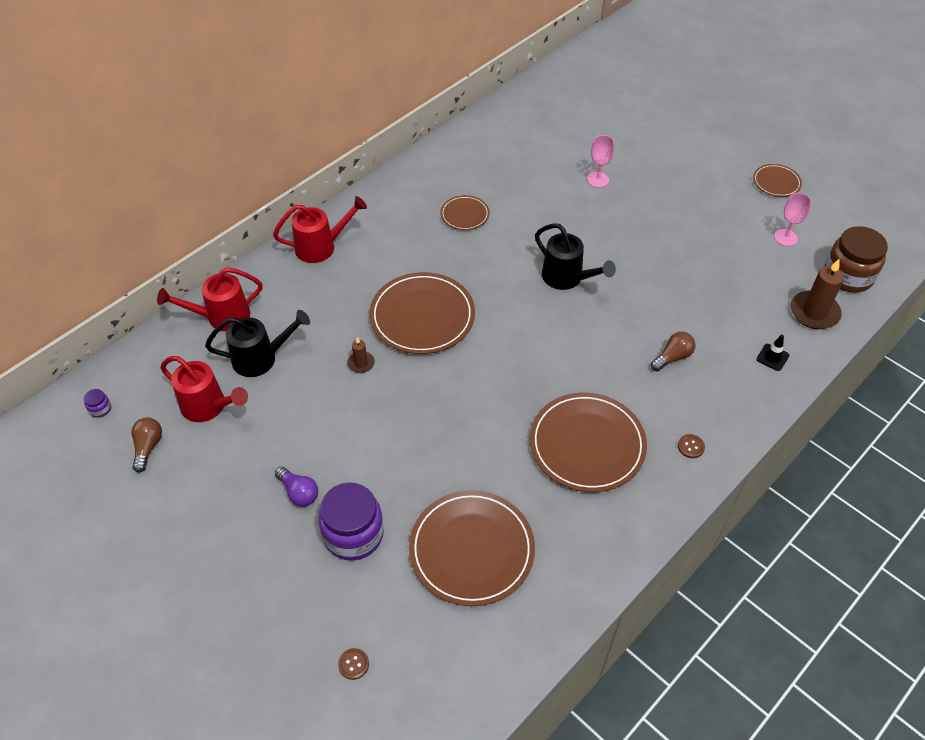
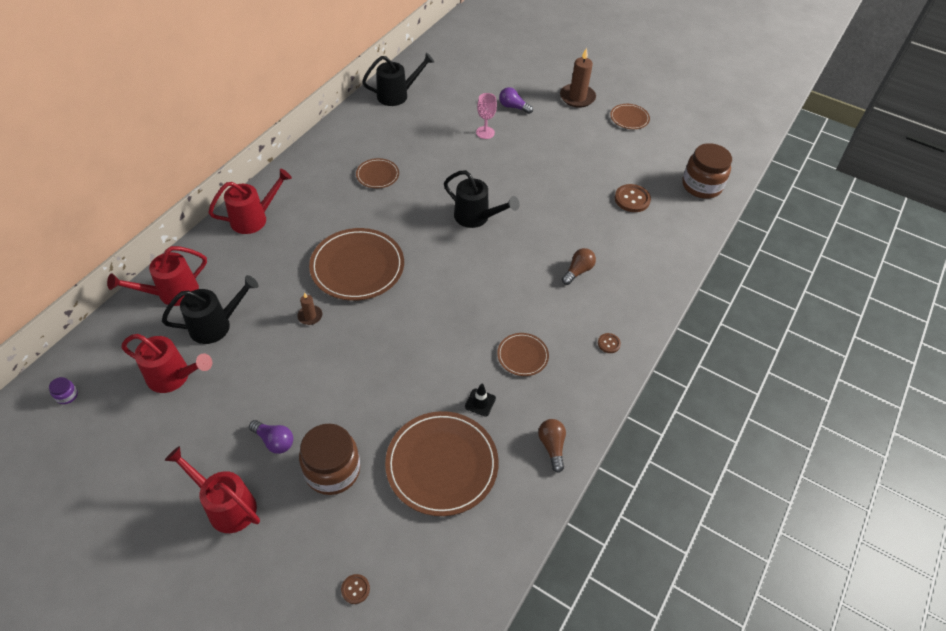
camera: 15 degrees left, 0 degrees up
(148, 447) = (121, 424): brown light bulb -> brown light bulb (552, 446)
(238, 551) = (226, 505): none -> red watering can
(353, 534) = (332, 470): purple jar -> brown jar
(505, 124) = (397, 95): none -> black watering can
(587, 444) = (522, 355): brown plate -> brown plate, size x0.51
(637, 153) = (513, 107): none -> purple light bulb
(757, 281) = (632, 199): none -> brown button
(772, 357) = (658, 259): black traffic cone -> black traffic cone (480, 402)
(785, 237) = (646, 161): pink goblet -> none
(814, 312) = (682, 218): brown candle -> brown candle (577, 97)

